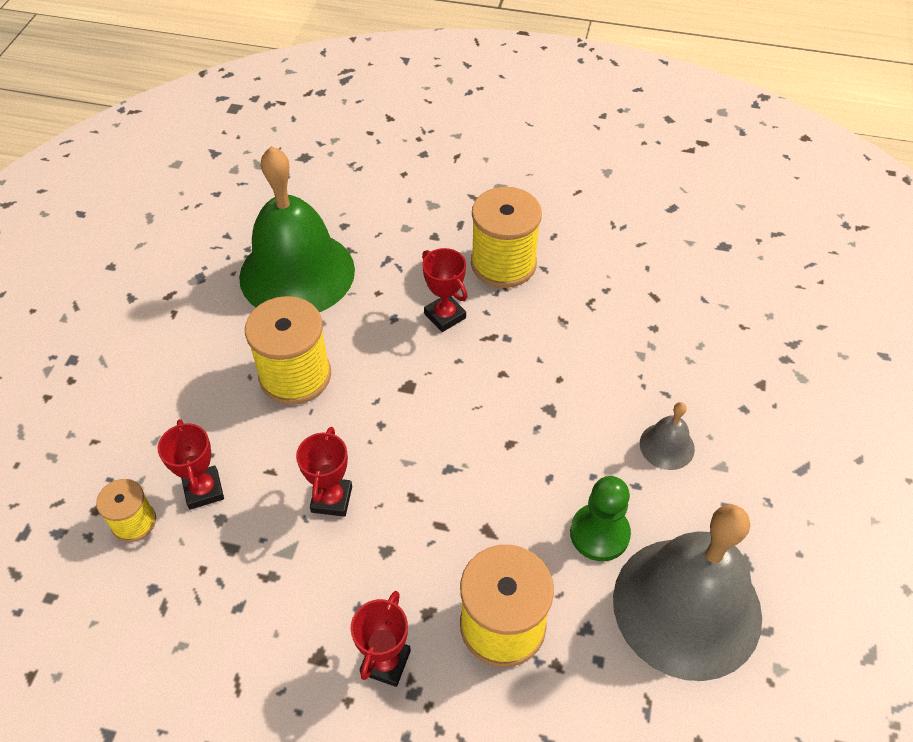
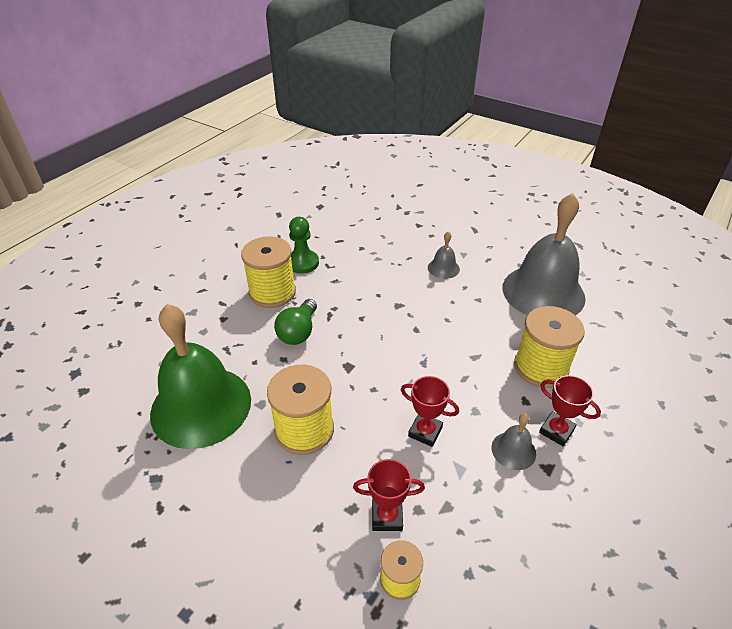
camera: 70 degrees left, 10 degrees down
(334, 609) = (513, 450): none -> grey bell
(445, 316) = (298, 332): red trophy -> green light bulb
(599, 533) = (491, 310): green pawn -> green pawn (302, 263)

